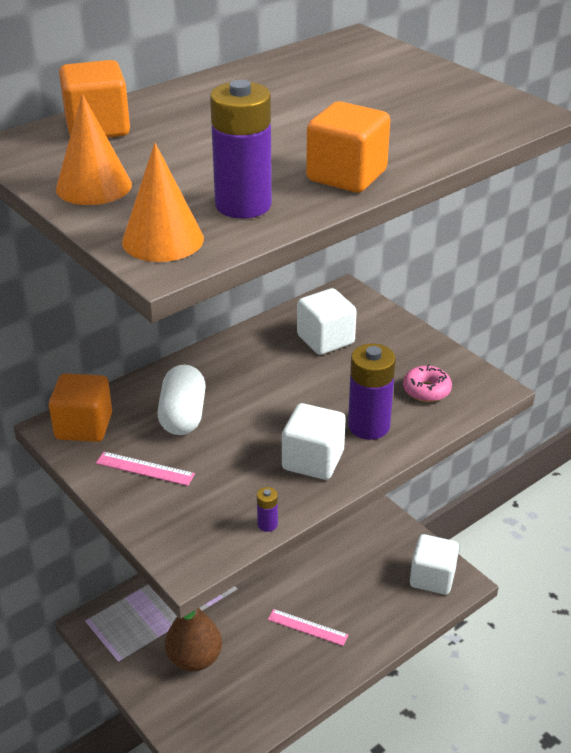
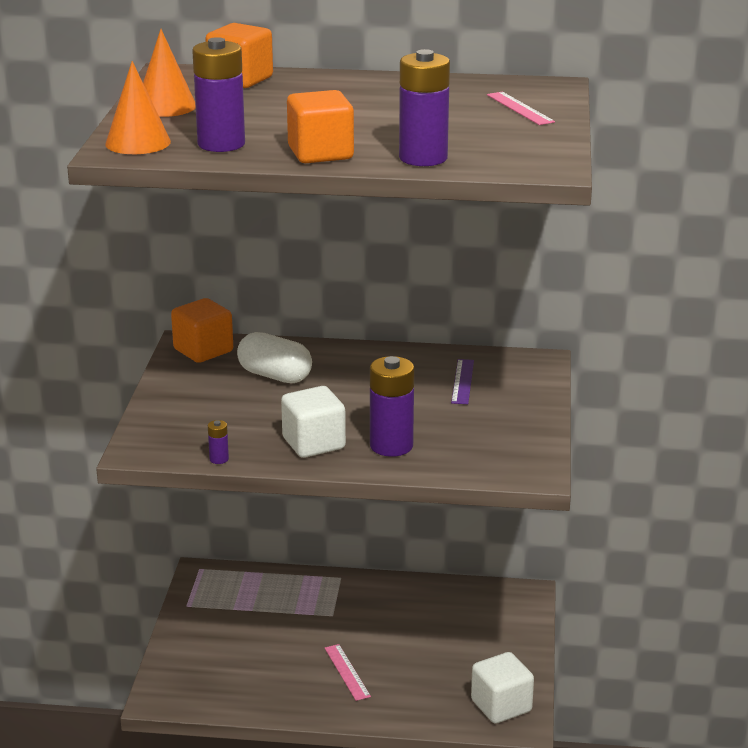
camera: 45 degrees right, 10 degrees down
(145, 469) = (199, 391): pink ruler -> pink ruler (520, 108)
(183, 416) = (275, 376): white capsule -> white capsule turned 75 degrees clockwise
(194, 658) = (237, 637): brown pear -> none
(325, 339) = (463, 381): white cube -> purple ruler
(426, 390) = (479, 448): pink donut -> none
(430, 144) = (423, 158): none -> purple battery

